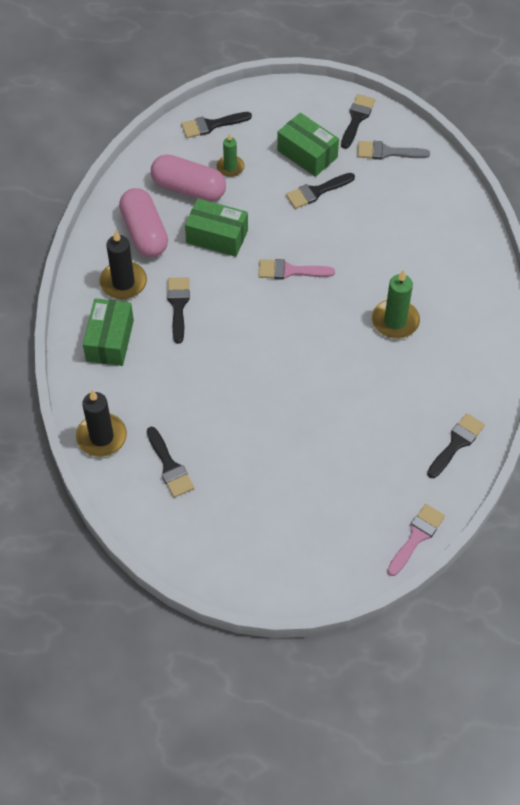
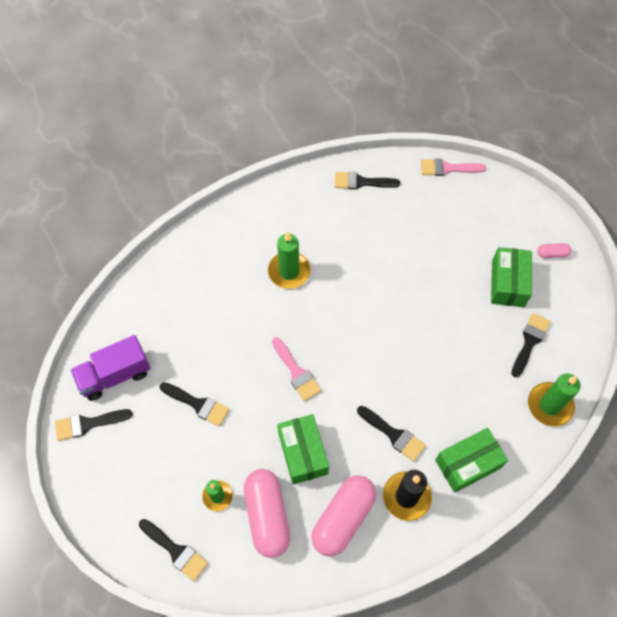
camera: 125 degrees left, 5 degrees up
(101, 437) = (550, 405): black candle -> green candle
(178, 305) = (394, 435): black brush -> black brush turned 105 degrees counterclockwise
(240, 559) = (552, 254): none -> pink capsule
(307, 154) = (158, 439): green box -> green box (508, 283)
(387, 152) = (115, 375): grey brush -> purple truck

